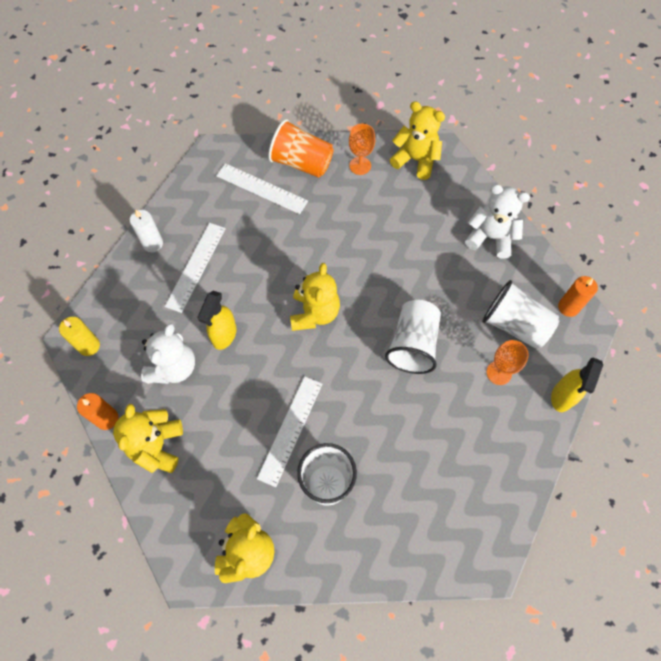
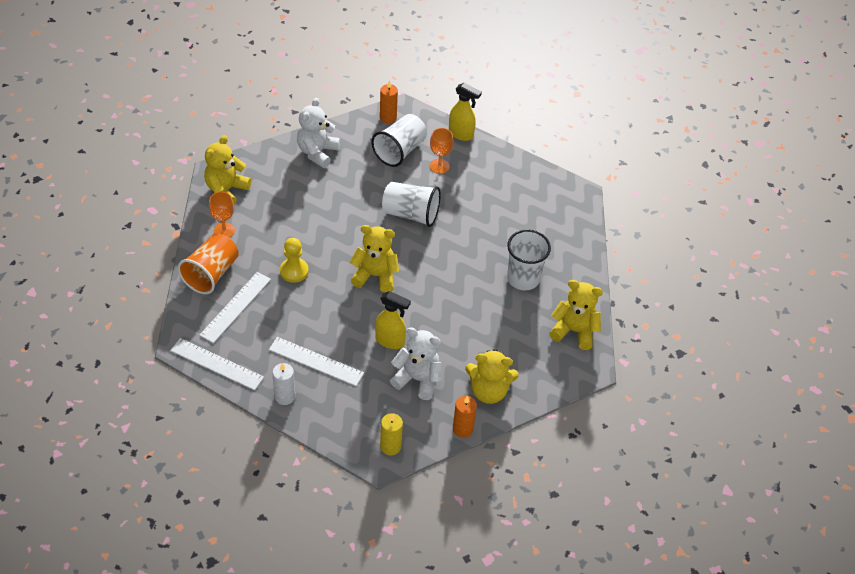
camera: 90 degrees left, 15 degrees down
(290, 430) = (479, 299): white ruler -> white ruler (216, 364)
(313, 234) = (294, 271): none -> yellow pawn

